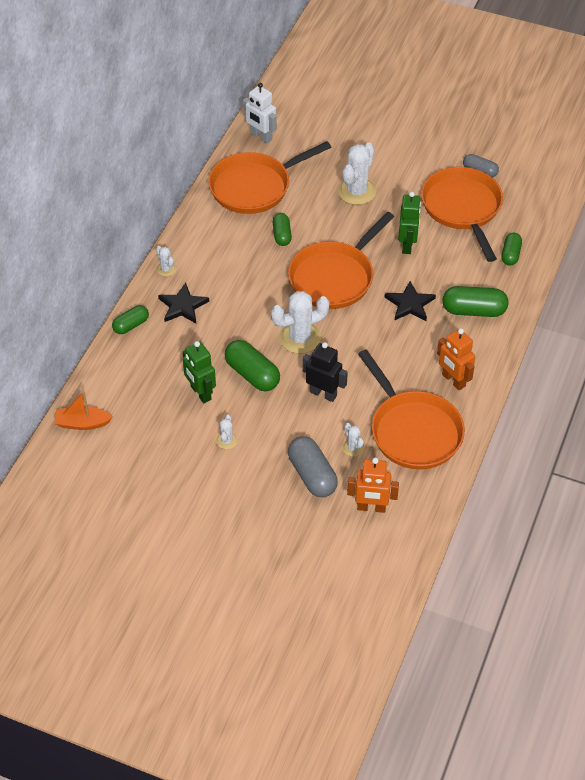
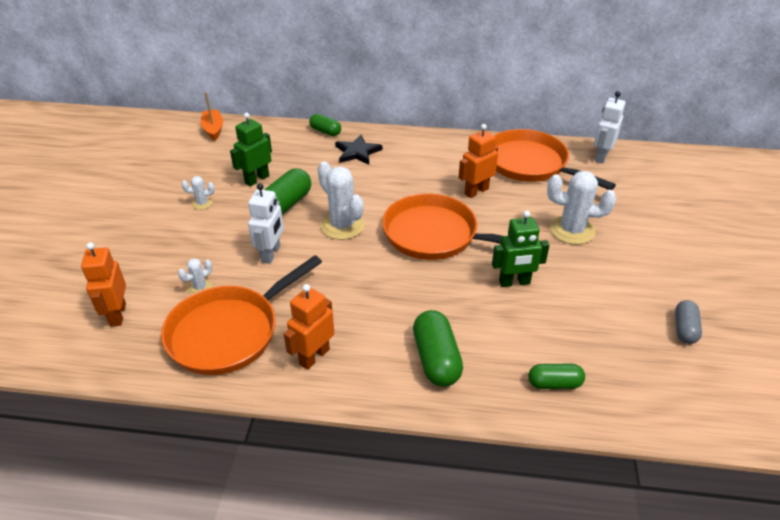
camera: 75 degrees right, 10 degrees down
(166, 269) = (397, 136): white cactus -> none
(282, 235) = (476, 191): green capsule -> orange robot
(312, 475) = (162, 264): grey capsule -> none
(323, 394) = (271, 254): black robot -> white robot
(410, 304) = (422, 299): black star -> none
(462, 208) = (606, 322): orange pan -> none

